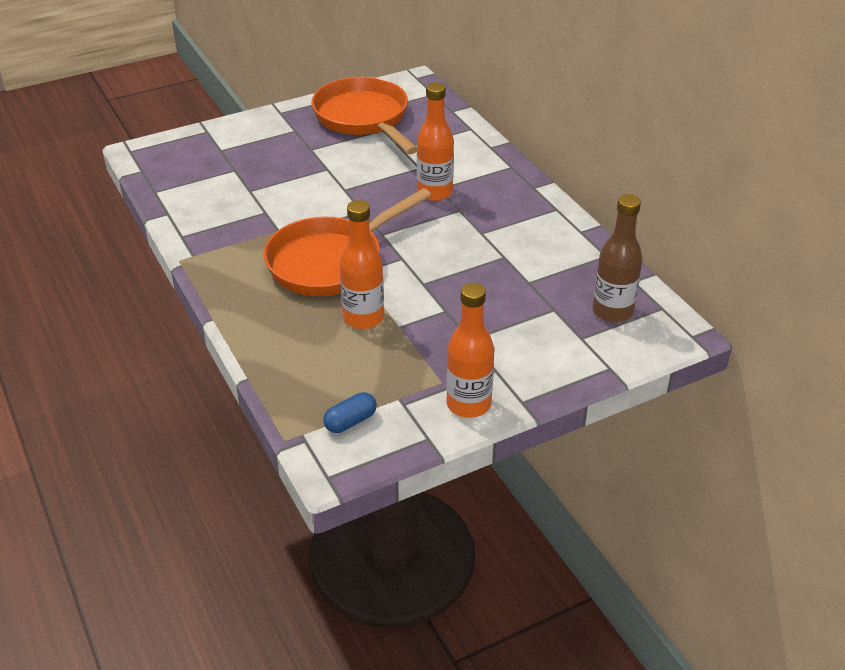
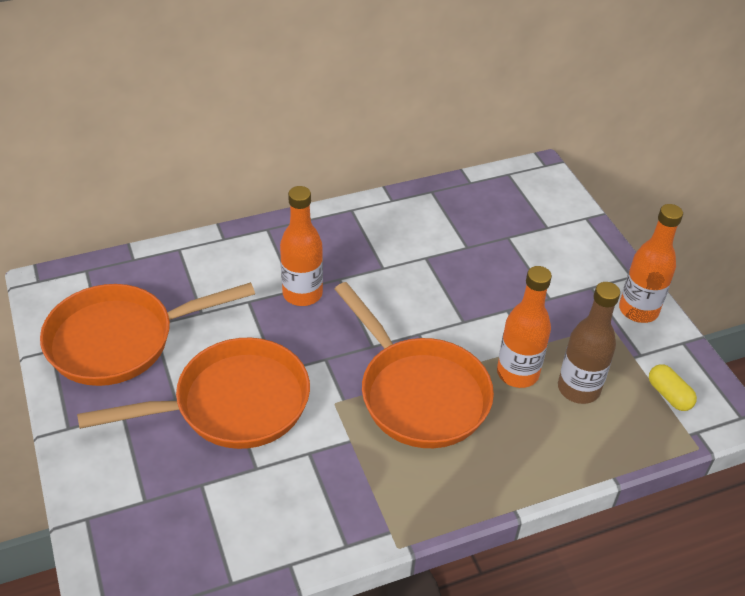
camera: 85 degrees left, 5 degrees up
(308, 173) = (233, 404): none -> orange pan
(350, 421) = (669, 395): blue capsule -> yellow capsule
(612, 312) = (513, 202): brown bottle -> brown bottle (578, 389)

